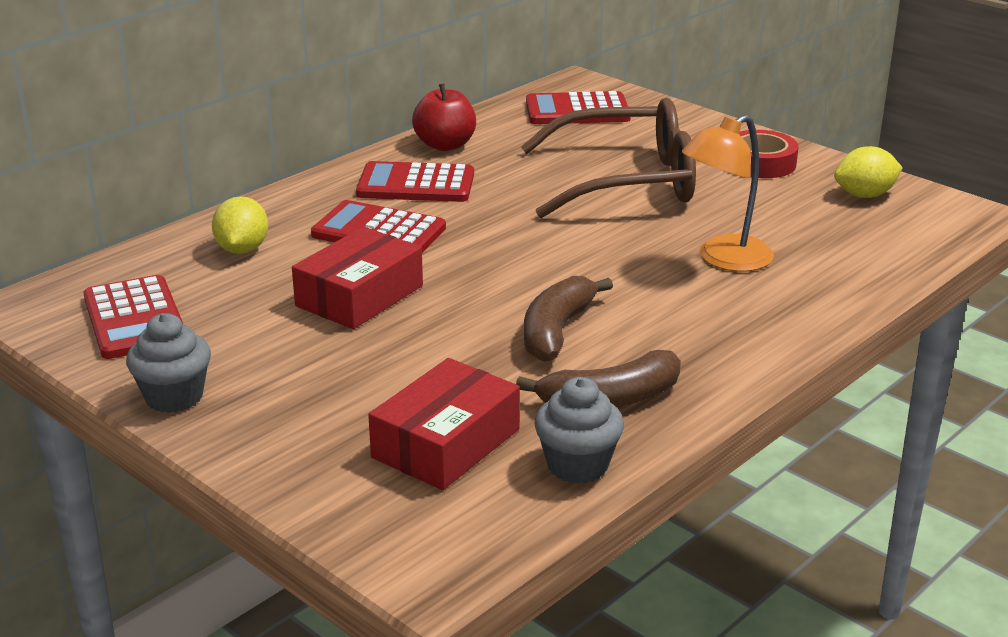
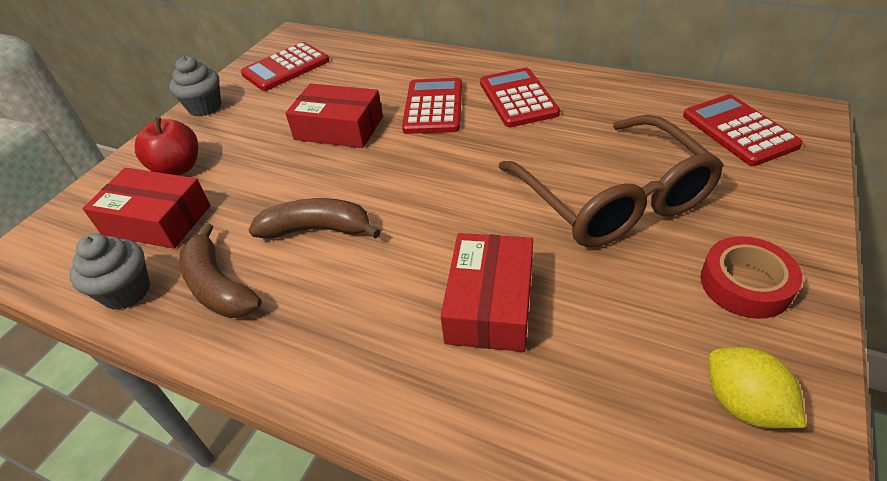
camera: 75 degrees right, 15 degrees up
(242, 249) = (381, 69): yellow lemon -> none
(445, 145) = (597, 89): red apple -> red apple (178, 168)
(724, 259) = (490, 303): orange lamp -> red box

